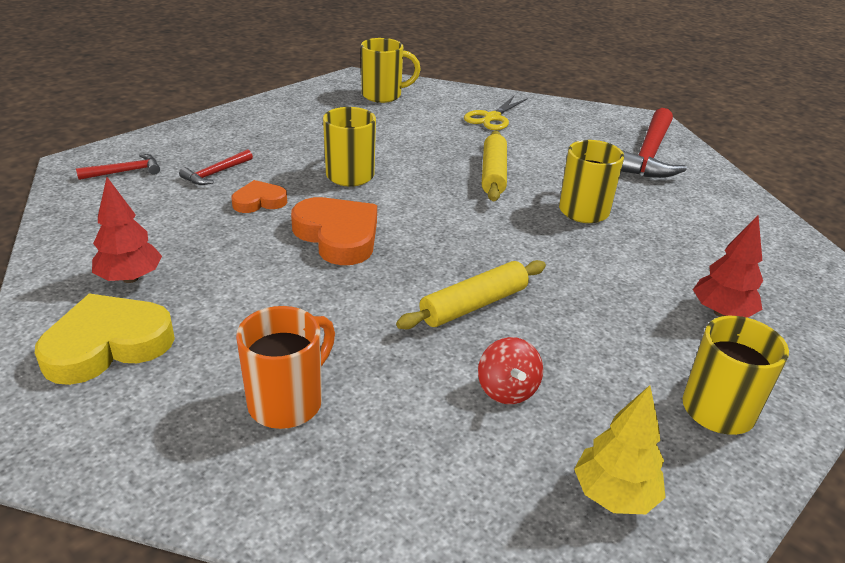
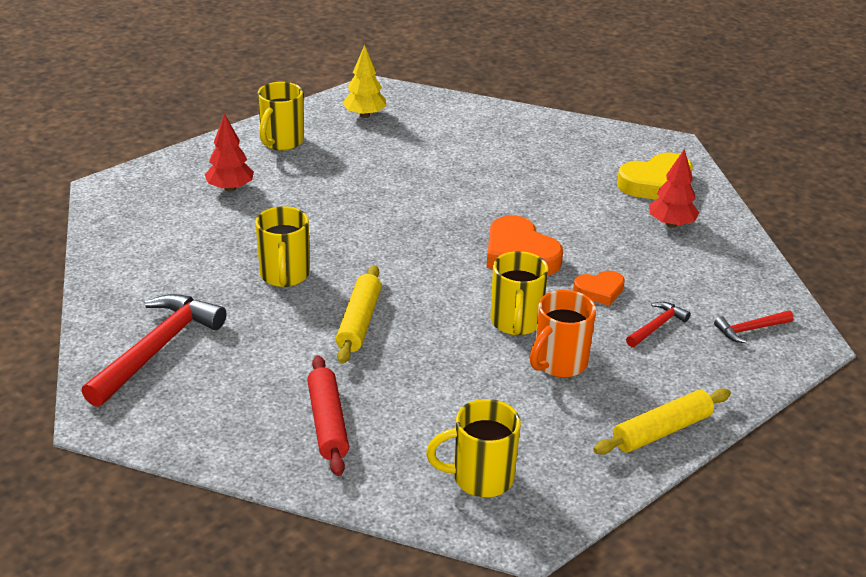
camera: 175 degrees left, 0 degrees up
(288, 401) = (535, 154): orange mug -> orange mug (558, 363)
(474, 305) = (414, 199): yellow rolling pin -> yellow rolling pin (661, 431)
(492, 118) = (328, 423): yellow scissors -> red rolling pin
(507, 390) = (405, 154): red spinning top -> none

